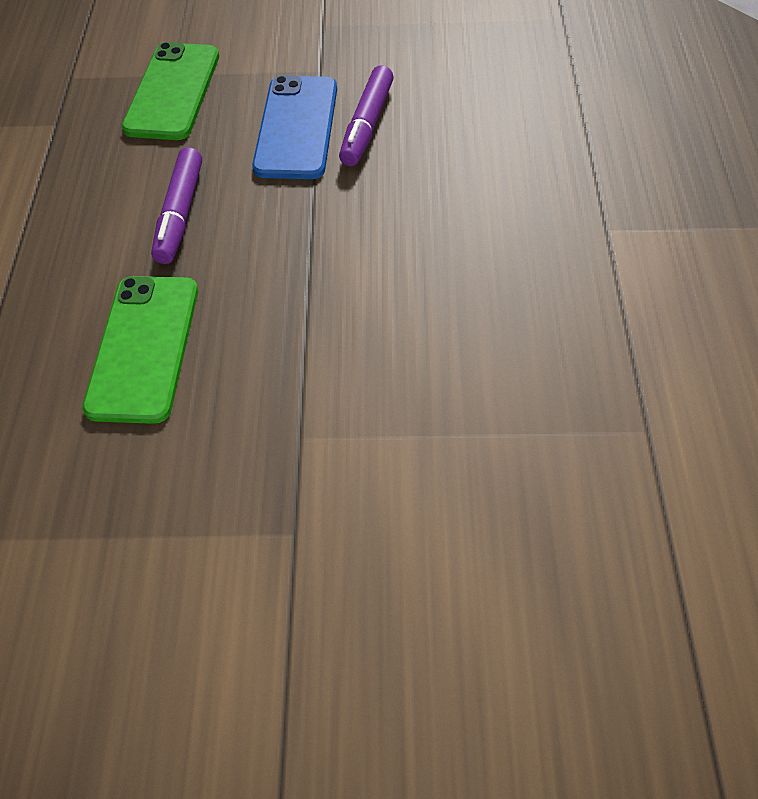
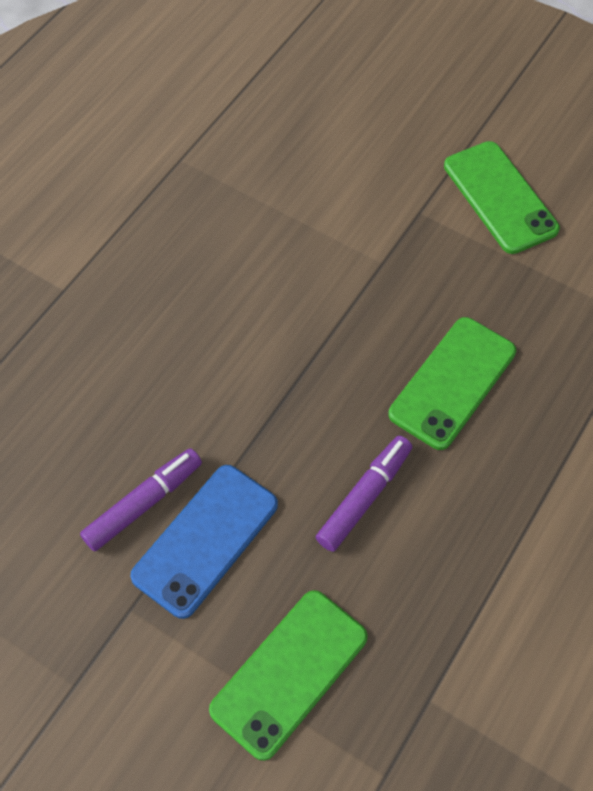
camera: 150 degrees left, 5 degrees up
(193, 625) = (500, 197): none -> green phone

